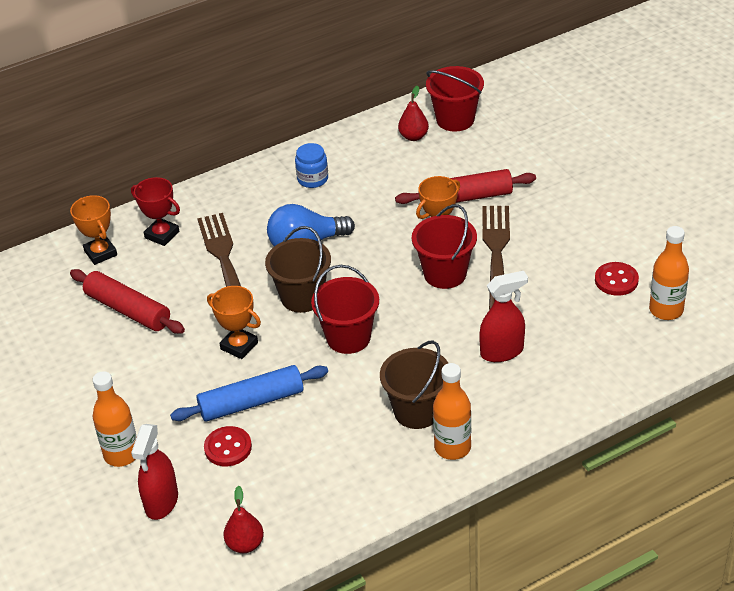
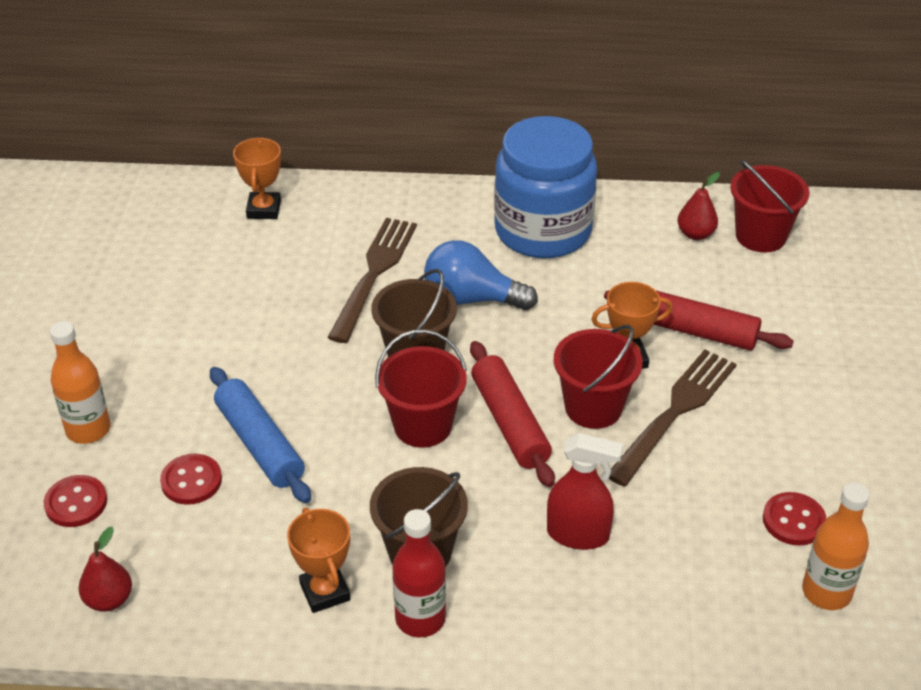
camera: 30 degrees right, 0 degrees up
(128, 310) = (234, 281): red rolling pin -> red rolling pin (509, 422)
(161, 502) = (76, 503): red spray bottle -> red button
(162, 235) = (338, 218): red trophy -> none
(239, 346) = (304, 375): orange trophy -> orange trophy (325, 592)
(251, 402) = (259, 444): blue rolling pin -> blue rolling pin turned 45 degrees clockwise
(312, 179) = (543, 231): blue jar -> blue jar, size x2.44
(452, 447) = (420, 619): orange bottle -> red bottle

